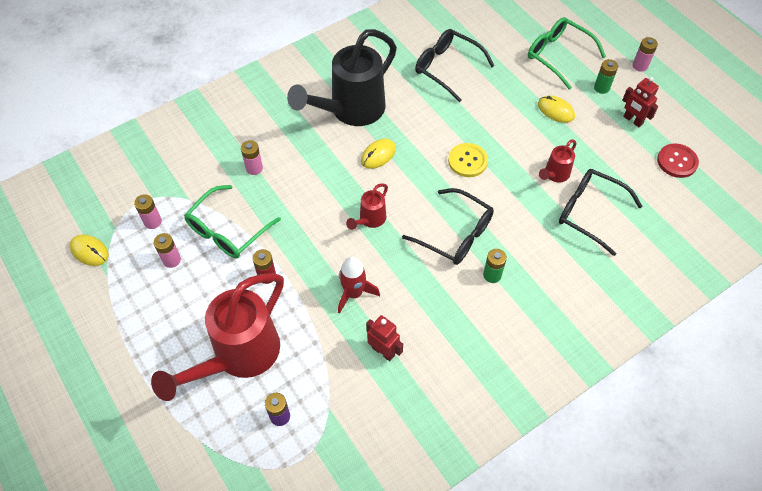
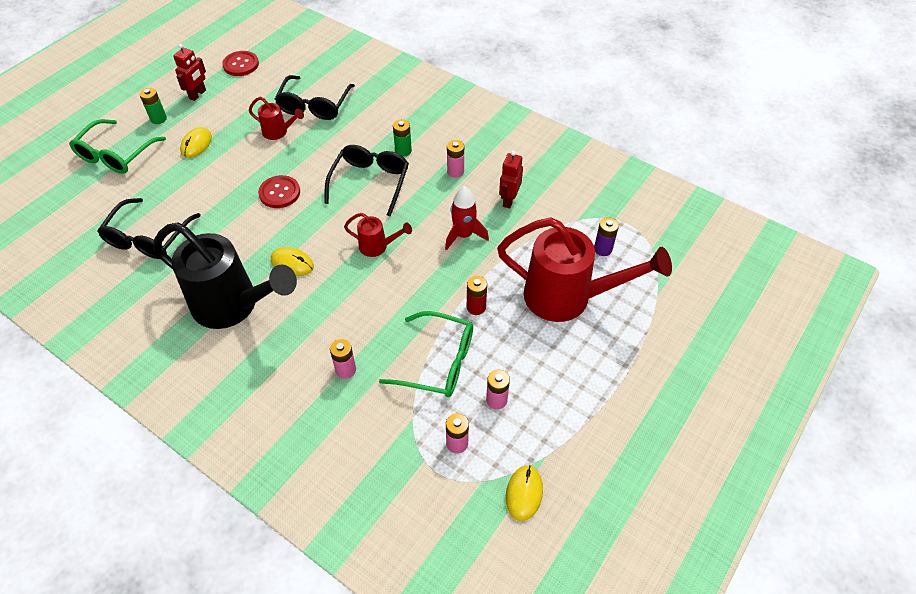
camera: 110 degrees left, 5 degrees down
(467, 161) = (279, 193): yellow button -> red button
(640, 66) = (123, 98): pink battery -> pink battery (455, 171)

